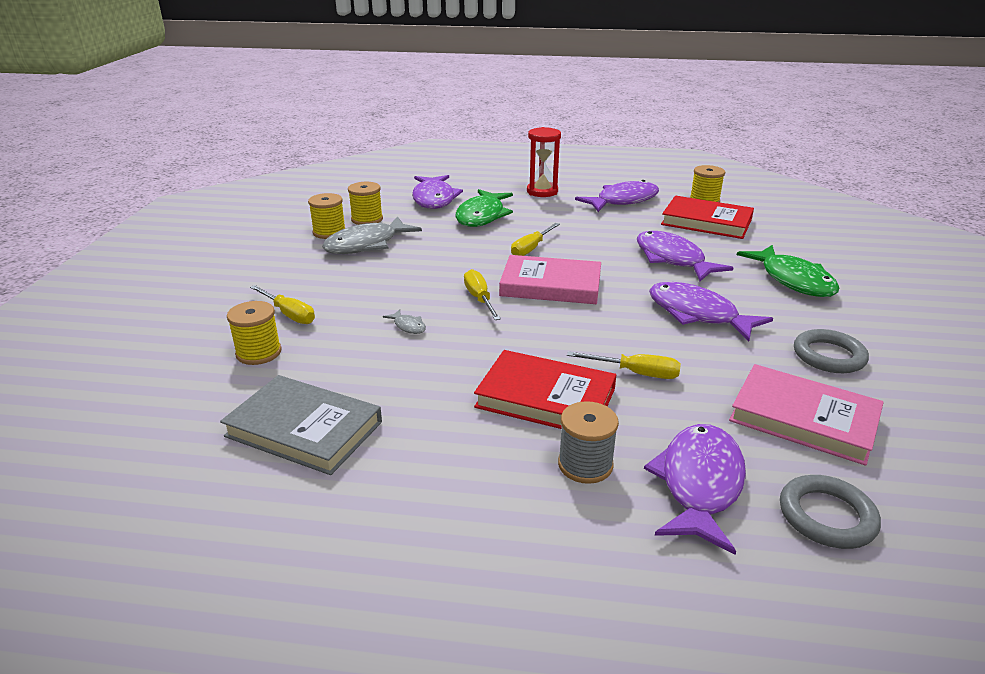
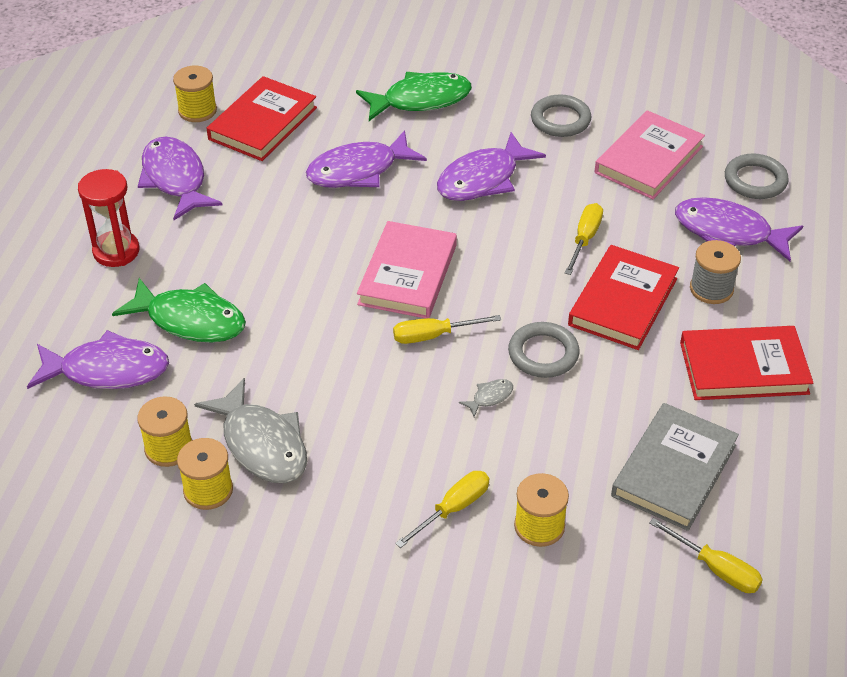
camera: 85 degrees left, 15 degrees up
(452, 487) = (743, 368): none -> red book
(463, 351) = (543, 354): none -> grey ring
(531, 248) = (308, 281): yellow screwdriver -> yellow screwdriver (716, 568)

